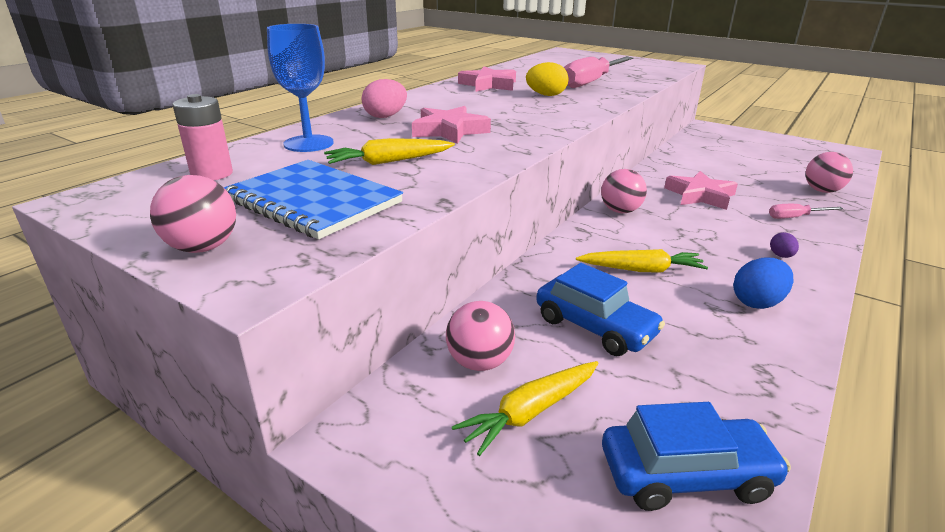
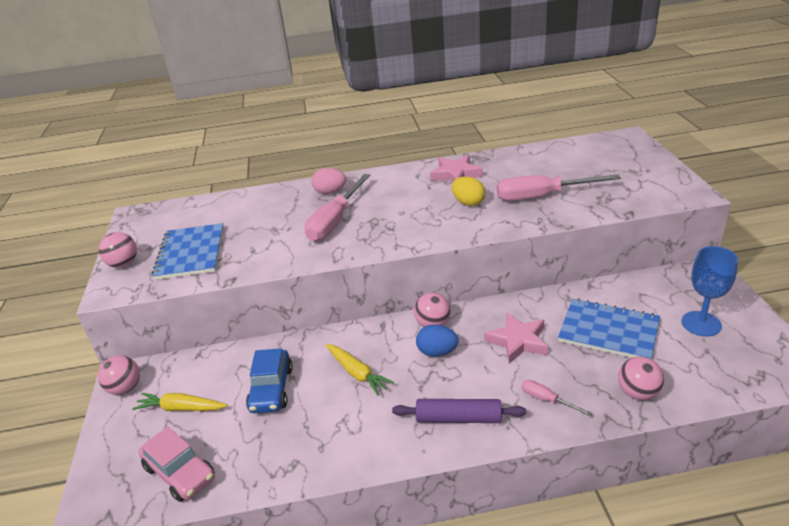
camera: 50 degrees right, 5 degrees up
(212, 174) = (189, 214): pink battery -> none
(308, 143) = (256, 205): blue goblet -> blue goblet (701, 324)
(389, 162) = (262, 237): yellow carrot -> none
(449, 131) = (335, 221): pink star -> pink screwdriver
(479, 362) = (202, 374): pink ball -> pink ball (125, 388)
(686, 475) = (180, 473): blue car -> pink car
(734, 169) = (608, 331): none -> blue notebook
(757, 302) = (371, 434): blue egg -> blue egg (437, 352)
(781, 256) = (458, 418): purple egg -> purple rolling pin

